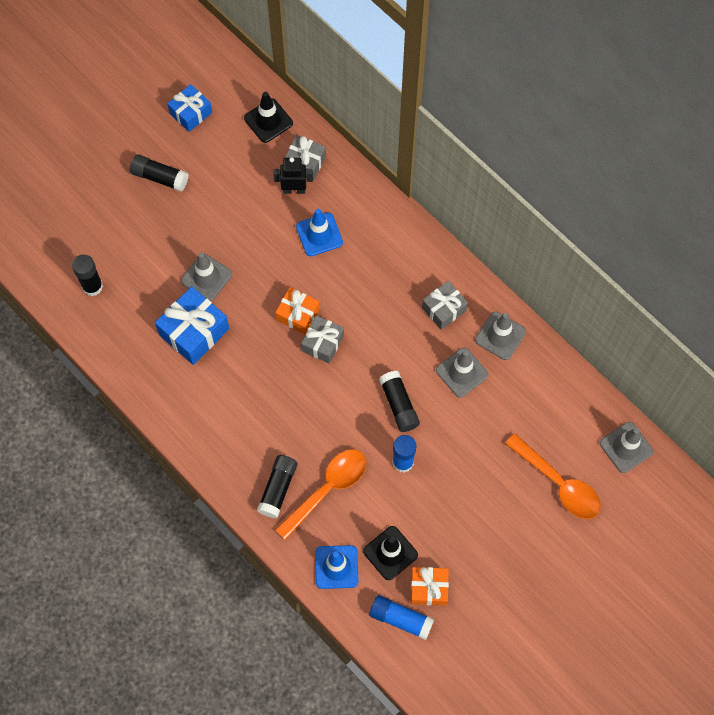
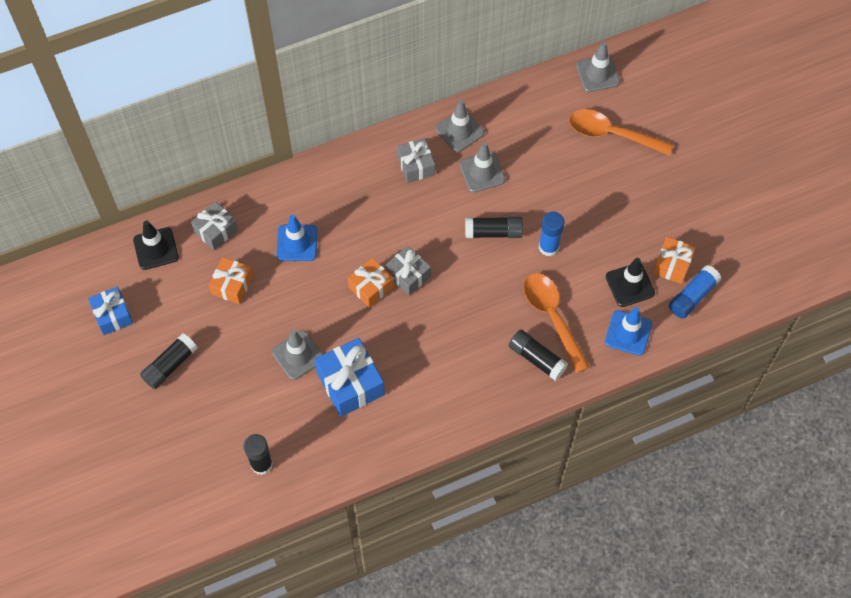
camera: 70 degrees left, 5 degrees down
(255, 197) = (232, 285): none -> orange gift
(294, 190) = (240, 249): black robot -> none
(558, 483) = (612, 134): orange spoon -> orange spoon turned 135 degrees counterclockwise

